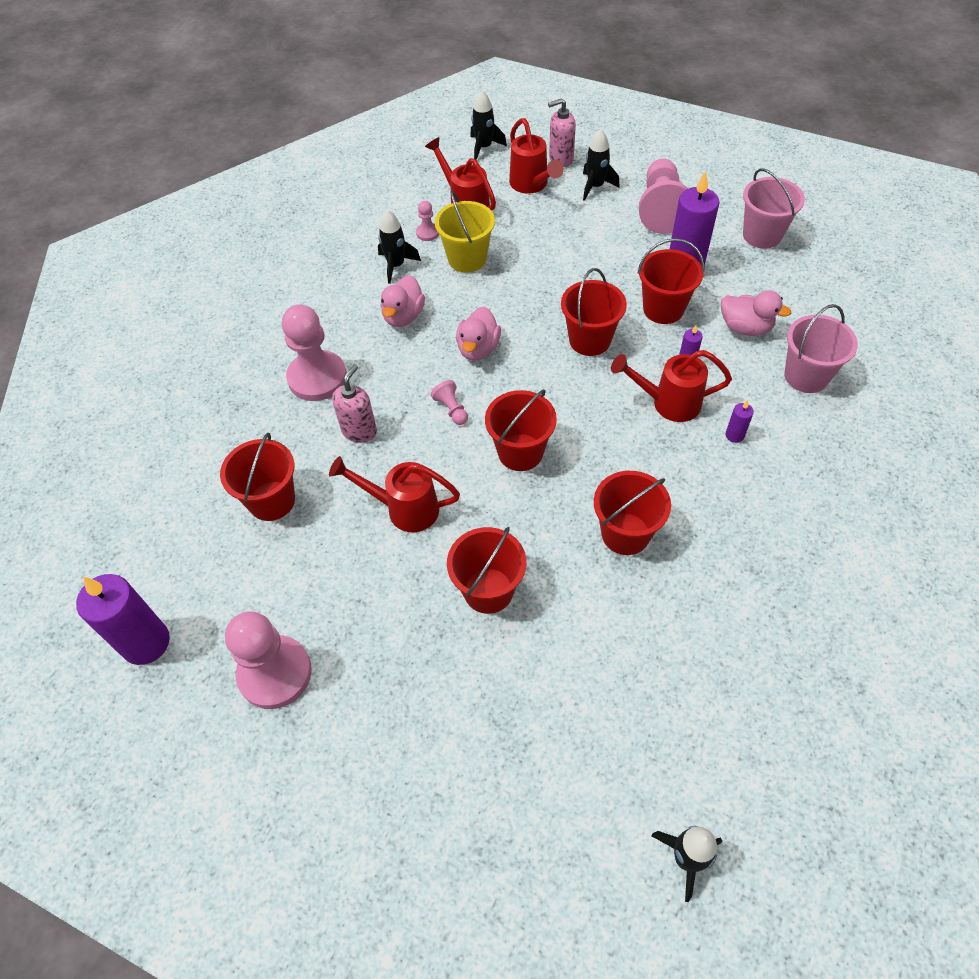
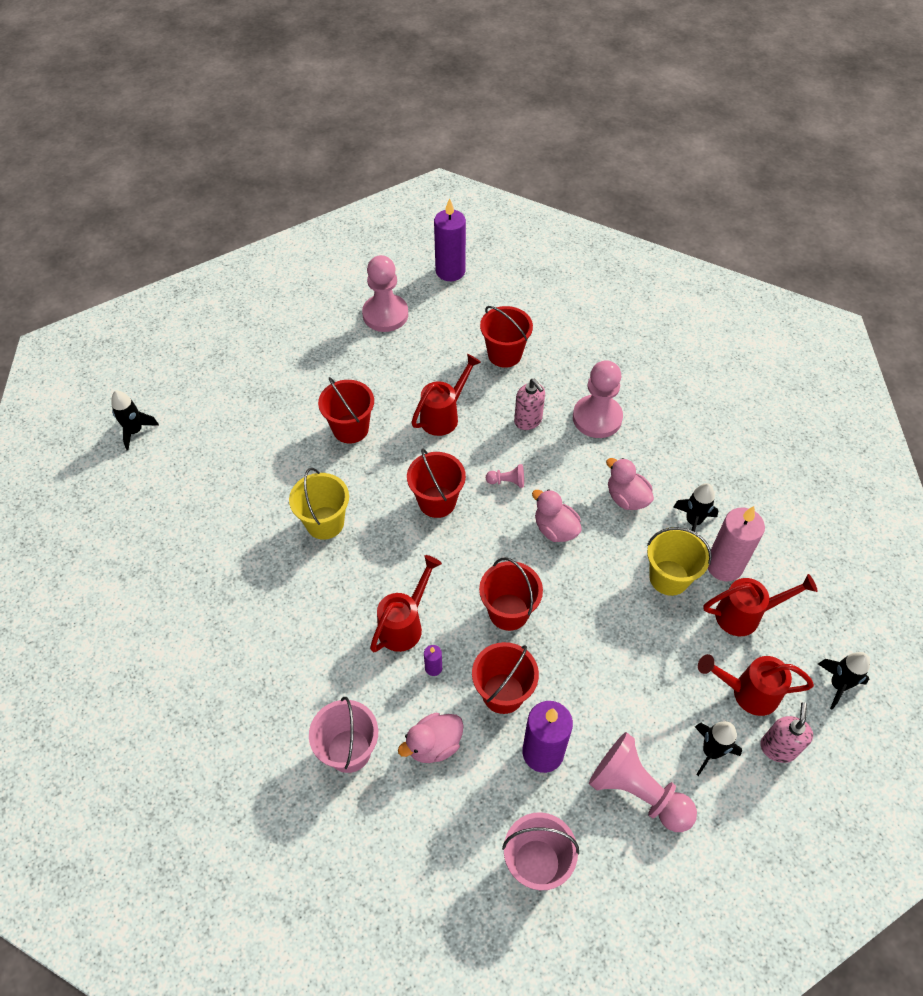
camera: 120 degrees right, 0 degrees up
(427, 233) = (724, 565): pink pawn -> pink candle
(625, 534) = (325, 523): red bucket -> yellow bucket
(734, 435) = (340, 648): purple candle -> none

